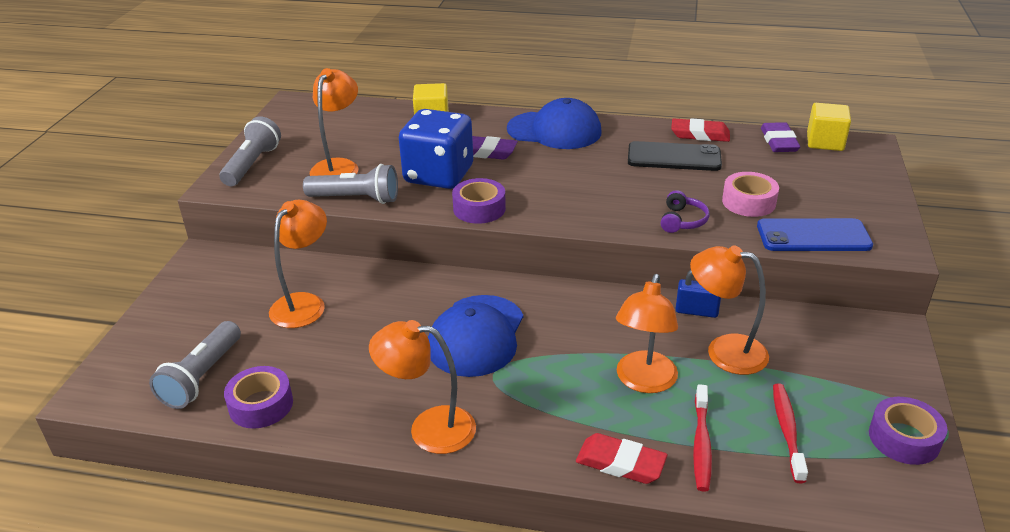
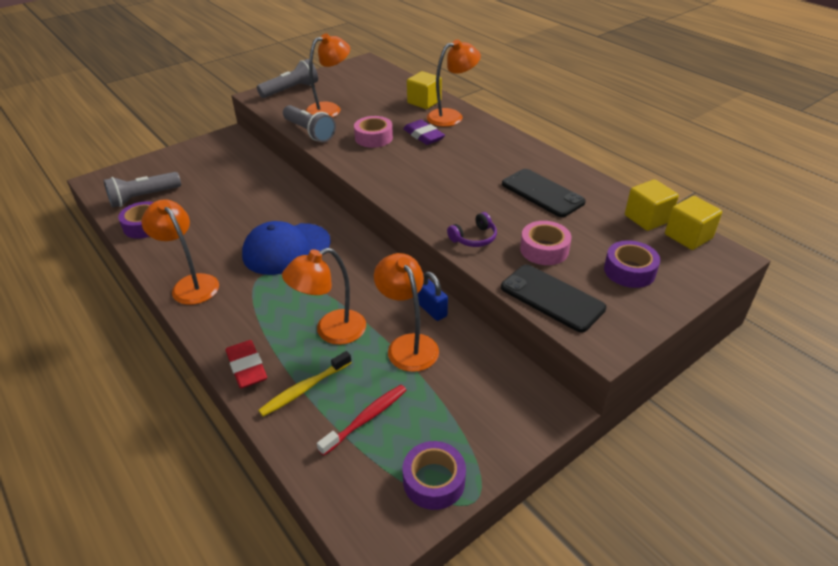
camera: 40 degrees right, 5 degrees up
(304, 303) = (235, 184): orange lamp -> orange lamp (452, 116)
(439, 175) = (374, 138): blue dice -> pink tape
(479, 209) = (363, 168): purple tape -> purple tape (629, 271)
(554, 130) = (489, 140): blue cap -> none
(700, 134) = (590, 186): red eraser -> none
(701, 444) = (304, 389): red toothbrush -> yellow toothbrush
(779, 141) = (647, 218): purple eraser -> yellow cube
(813, 236) = (552, 298): blue phone -> black phone

